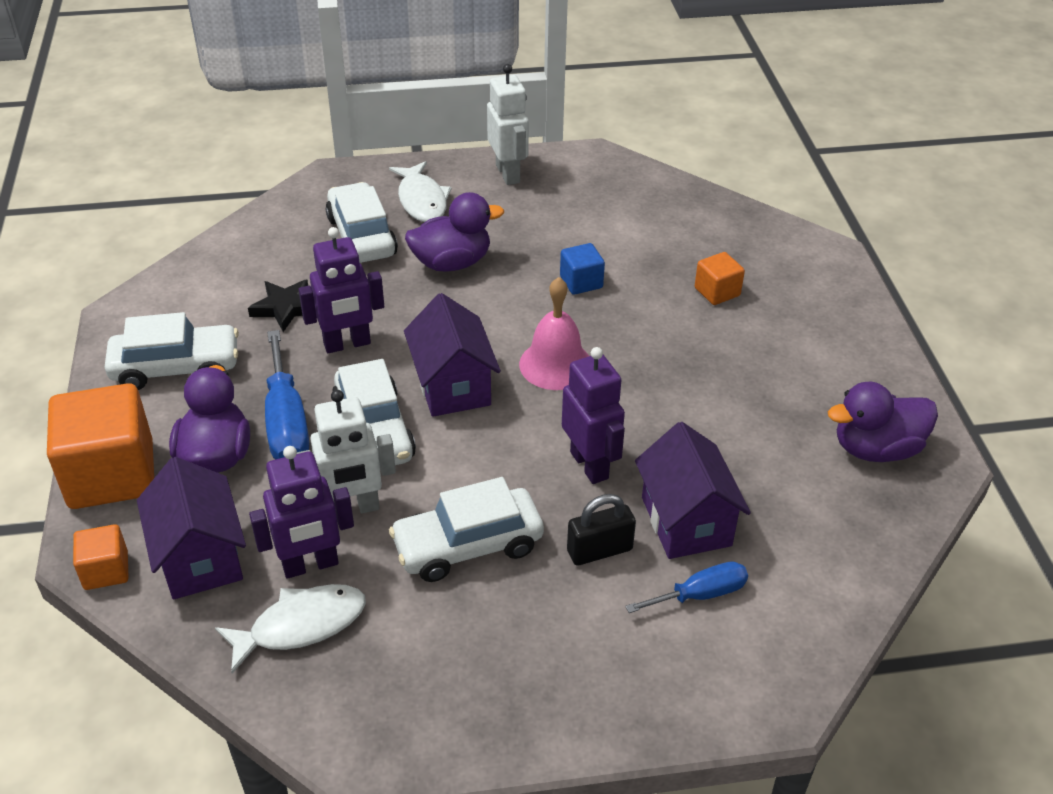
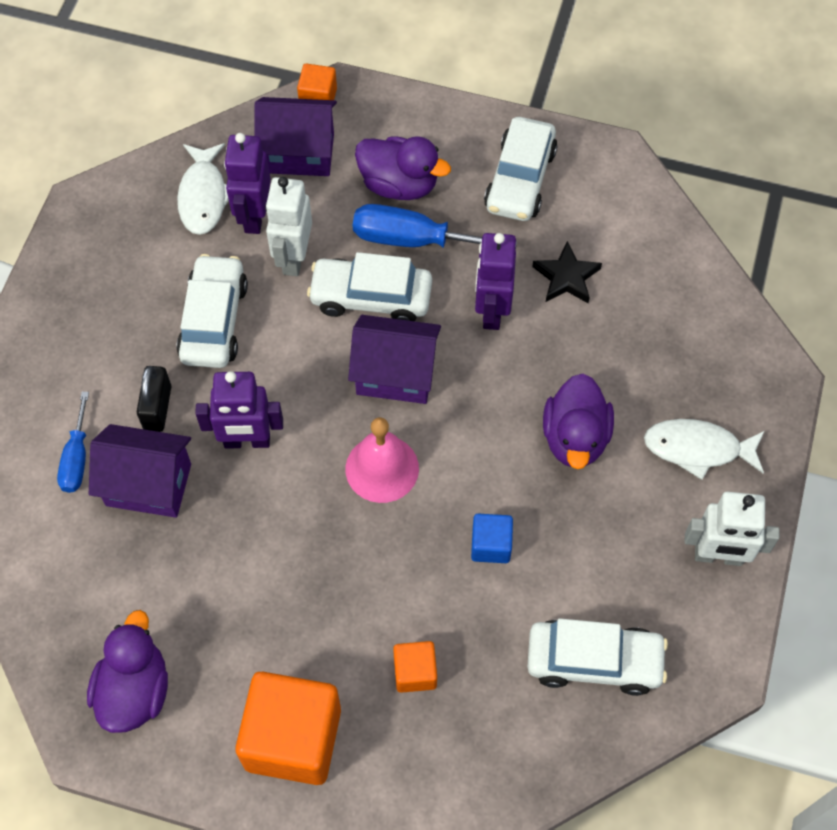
camera: 115 degrees right, 20 degrees up
(111, 475) = (413, 116): orange cube -> orange cube (293, 738)
(361, 236) = (654, 372): white car -> white car (594, 661)

